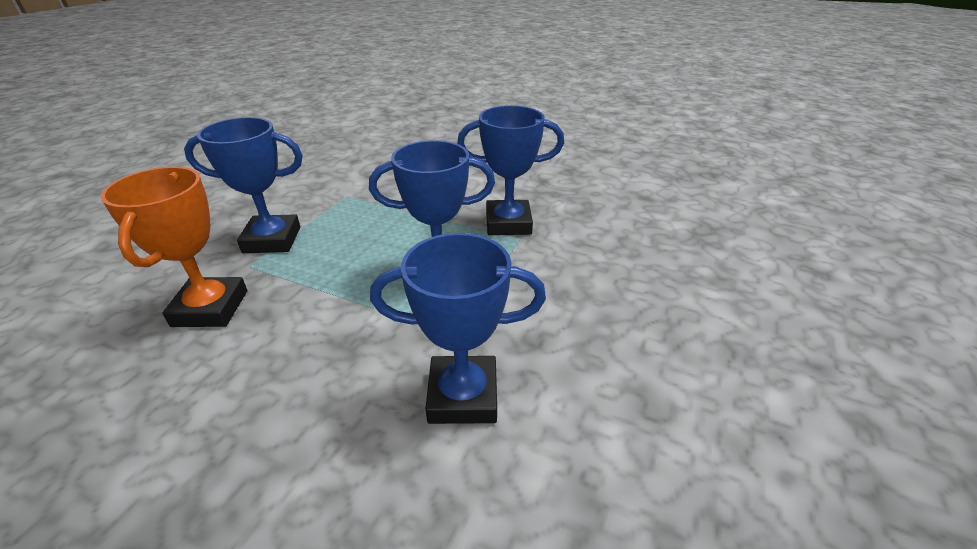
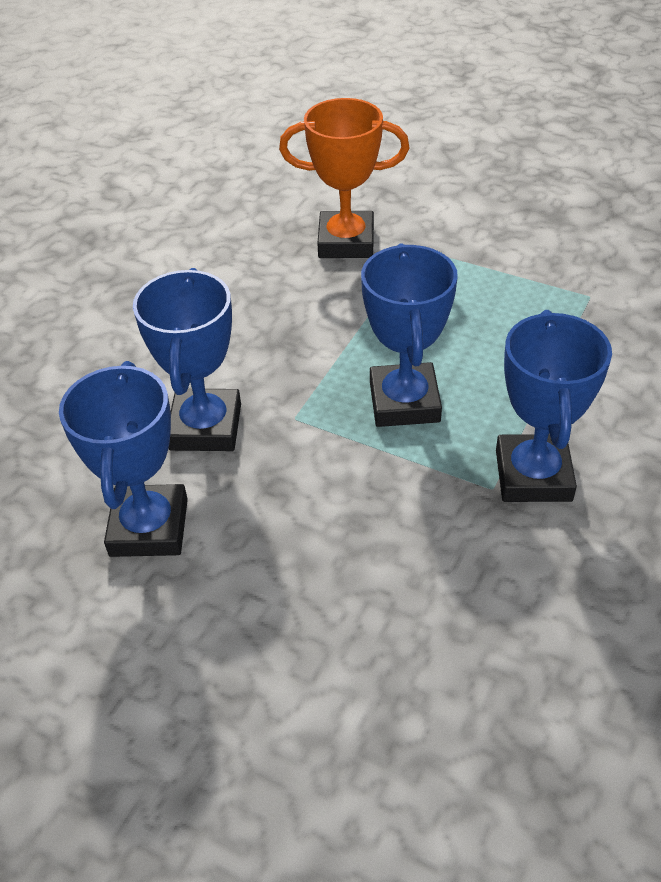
camera: 95 degrees right, 10 degrees up
(272, 240) = (469, 253): blue trophy -> blue trophy (149, 527)

